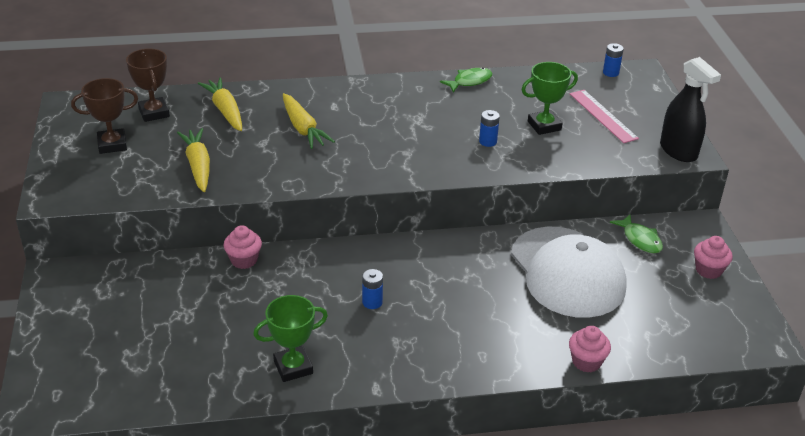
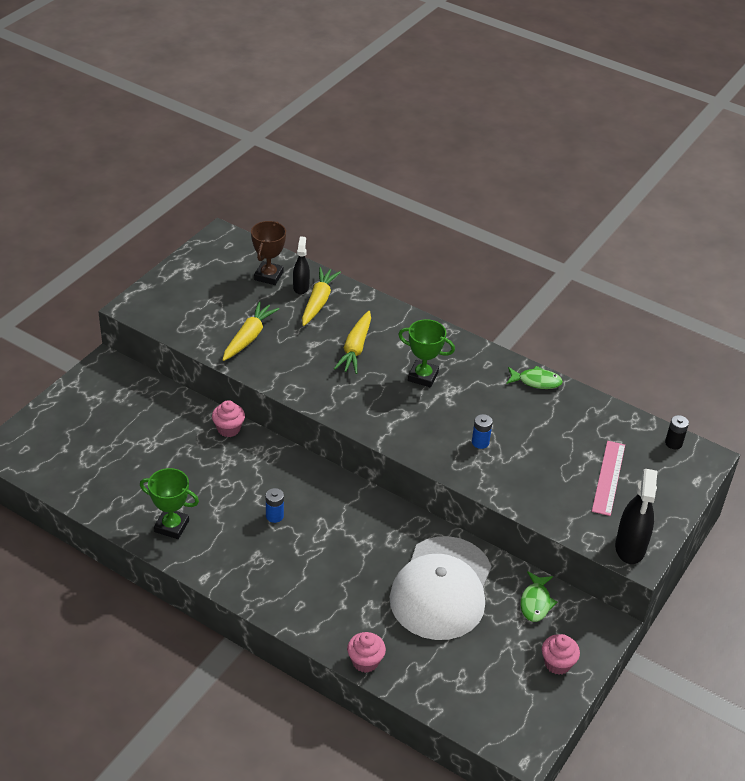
camera: 40 degrees right, 5 degrees up
(112, 144) = (213, 287): brown trophy -> none
(195, 107) = (301, 287): none -> black spray bottle
(544, 126) = (545, 456): green trophy -> green trophy (423, 376)
(610, 73) = (673, 443): blue battery -> black battery

